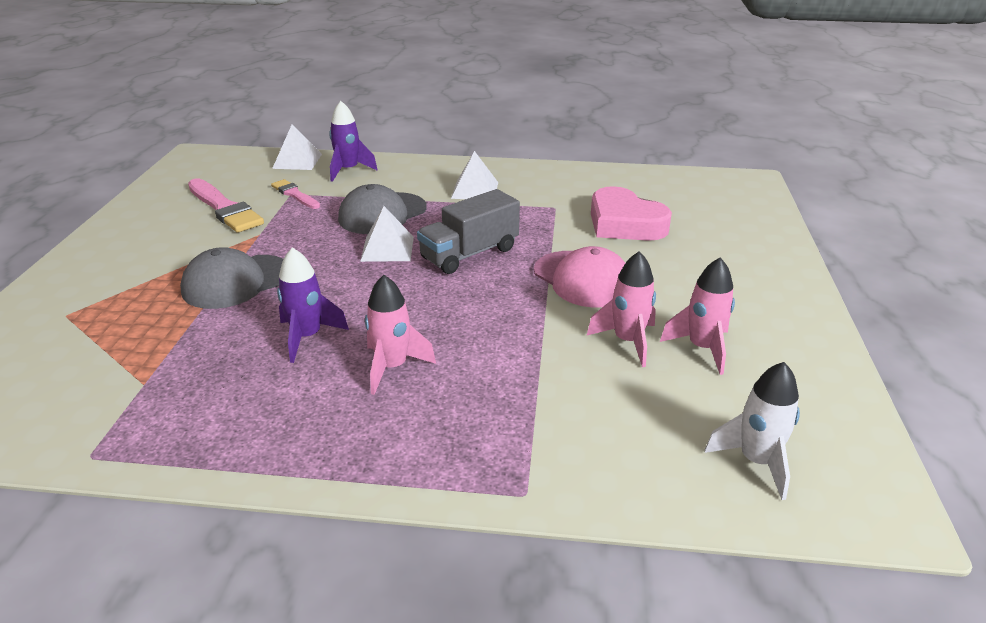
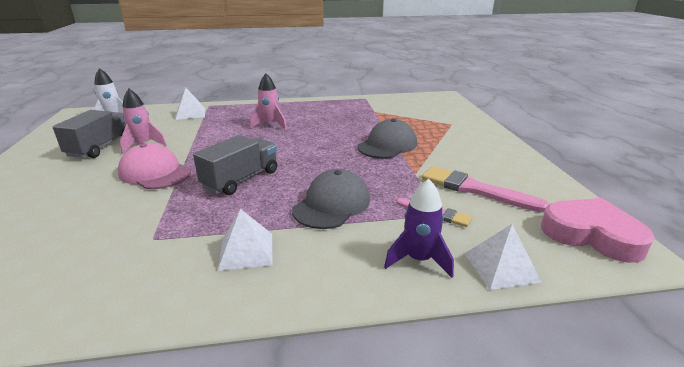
camera: 165 degrees right, 5 degrees down
(307, 337) = (320, 129): purple rocket -> none
(387, 248) = (307, 175): white pyramid -> white pyramid (190, 113)
(624, 223) = (84, 227): pink heart -> pink heart (591, 235)
(702, 348) = (101, 147): pink rocket -> grey truck

